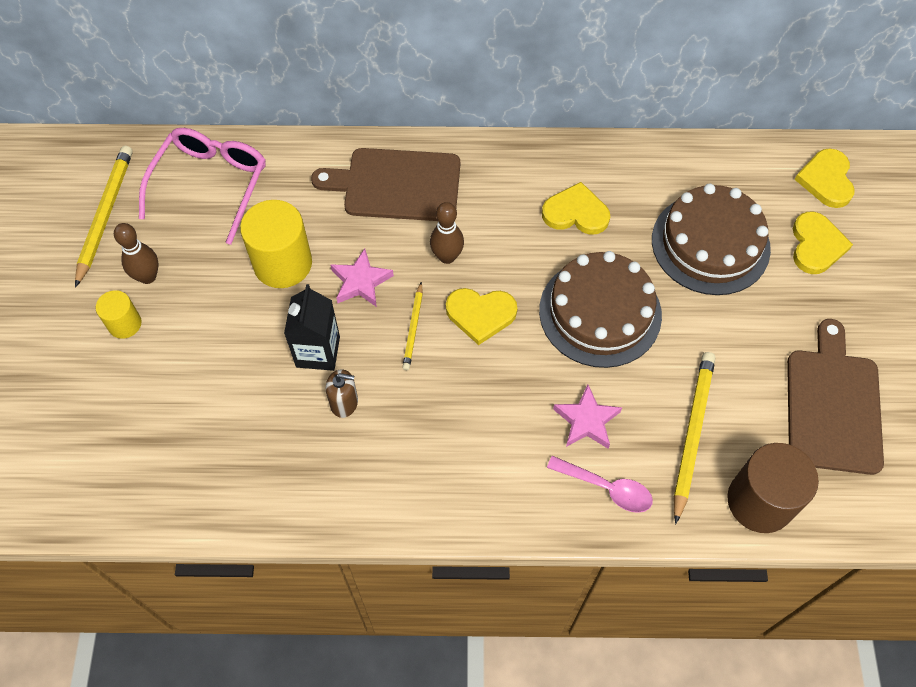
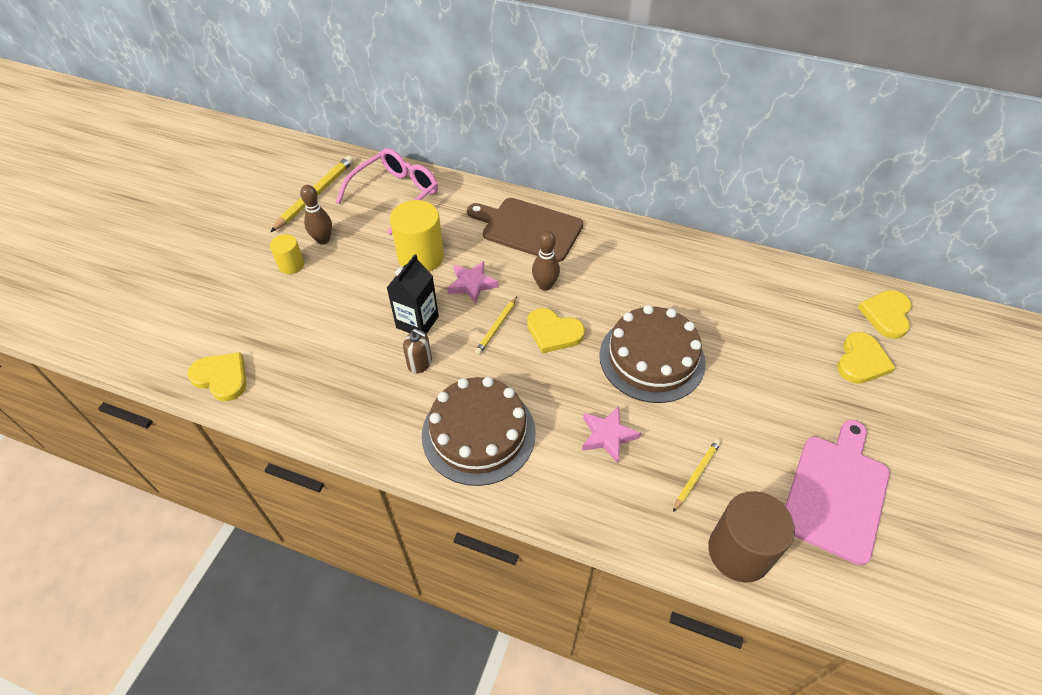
camera: 20 degrees right, 10 degrees down
(576, 213) = (660, 282): yellow heart -> yellow heart (221, 377)
(606, 488) = (603, 494): pink spoon -> none
(692, 433) = (696, 475): yellow pencil -> yellow pencil, size x0.56
(710, 244) = (766, 334): brown cake -> brown cake (478, 433)
(833, 405) = (836, 492): brown cutting board -> pink cutting board

